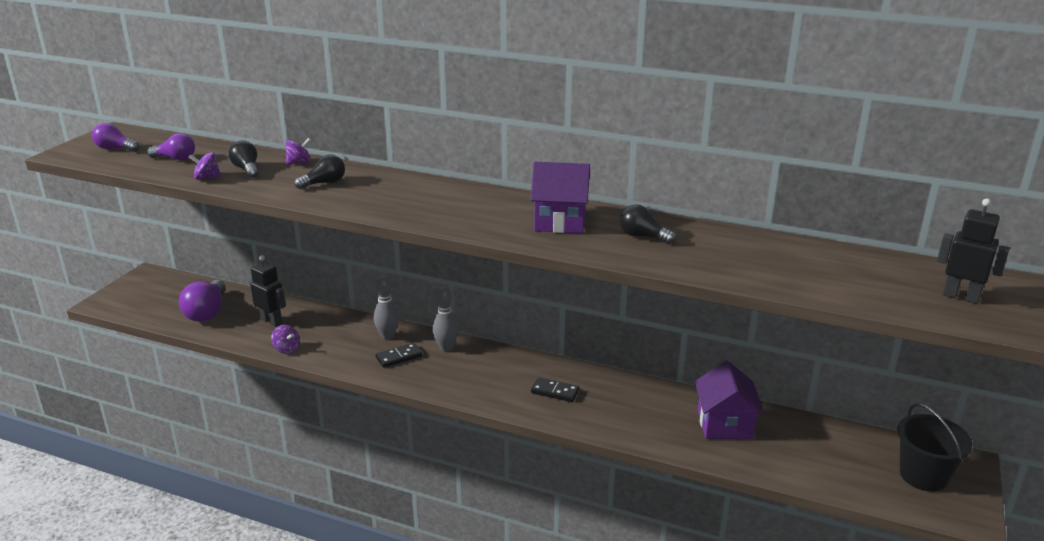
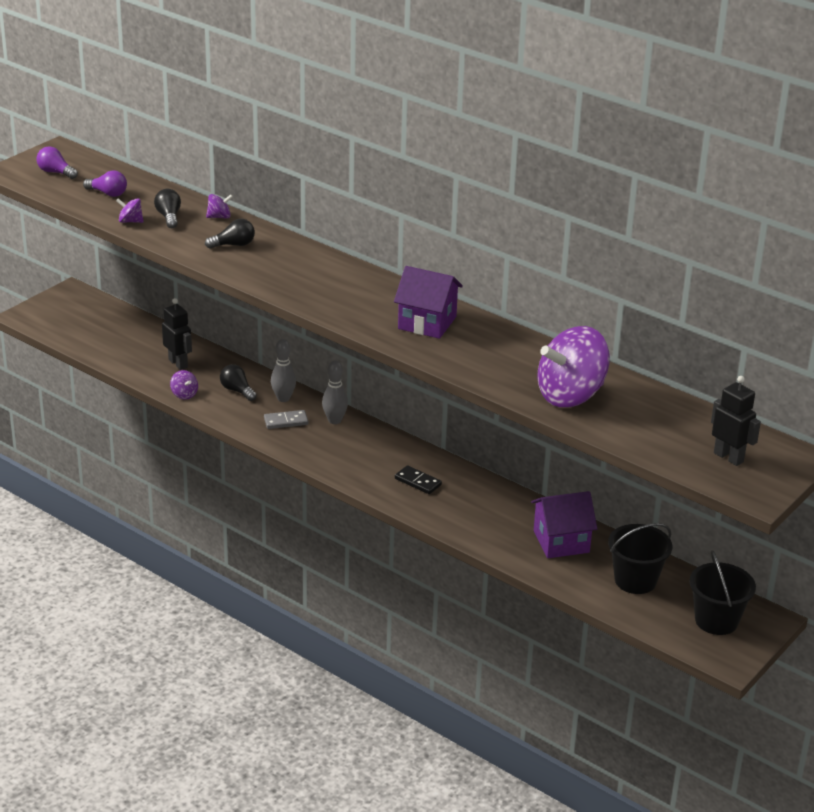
camera: 15 degrees right, 5 degrees up
(207, 312) = (120, 343): purple light bulb -> none
(399, 357) = (286, 421): black domino -> grey domino
(643, 236) = (492, 351): black light bulb -> black light bulb (237, 390)
(724, 424) = (561, 541): purple house -> purple house turned 60 degrees clockwise
(753, 264) = (570, 395): none -> purple spinning top
(819, 450) = (635, 580): none -> black bucket

